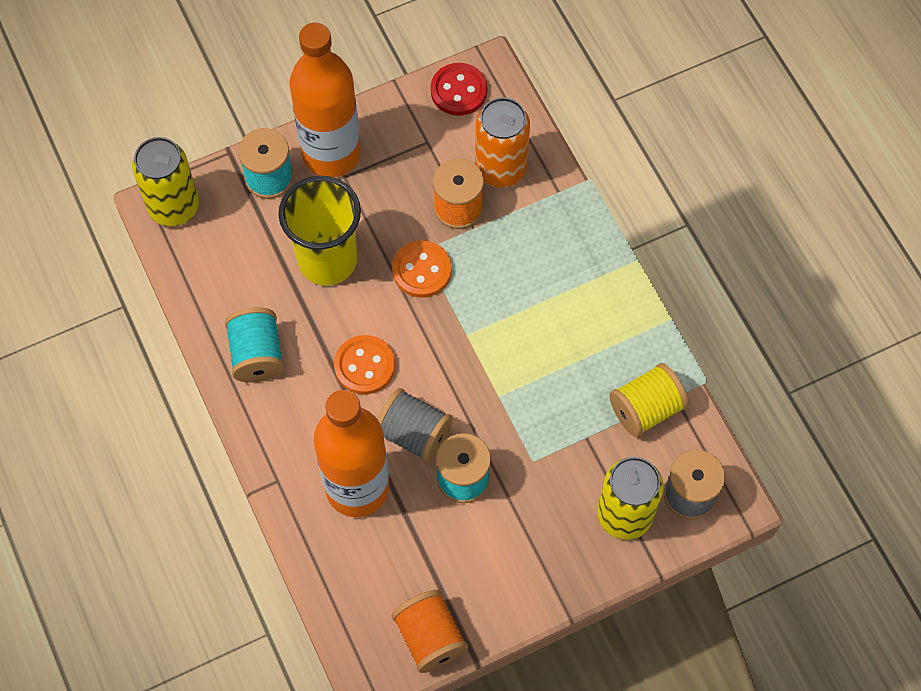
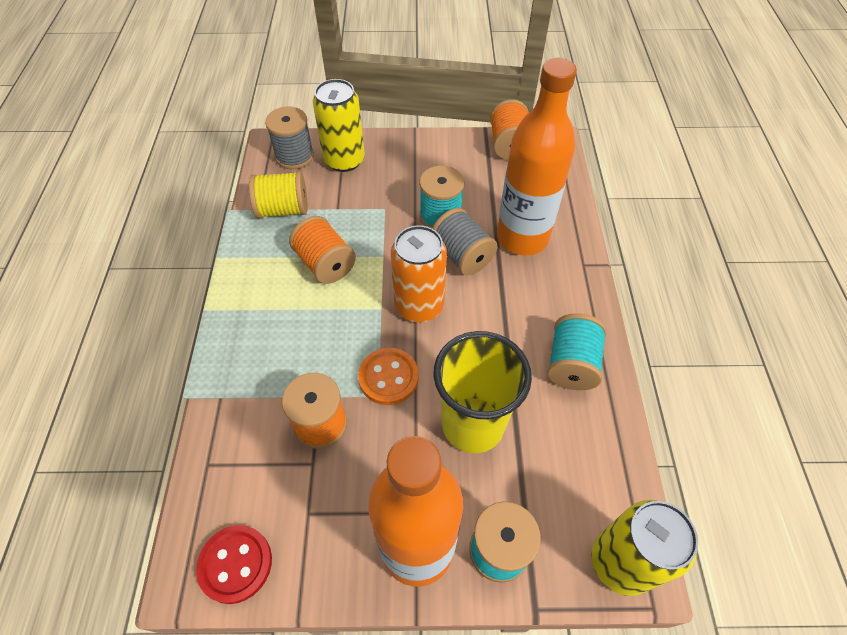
camera: 155 degrees left, 10 degrees down
(364, 366) = (479, 318): orange button -> none
(500, 168) = (255, 446): orange can -> orange can (419, 305)
(553, 361) = (325, 264): none -> orange spool

